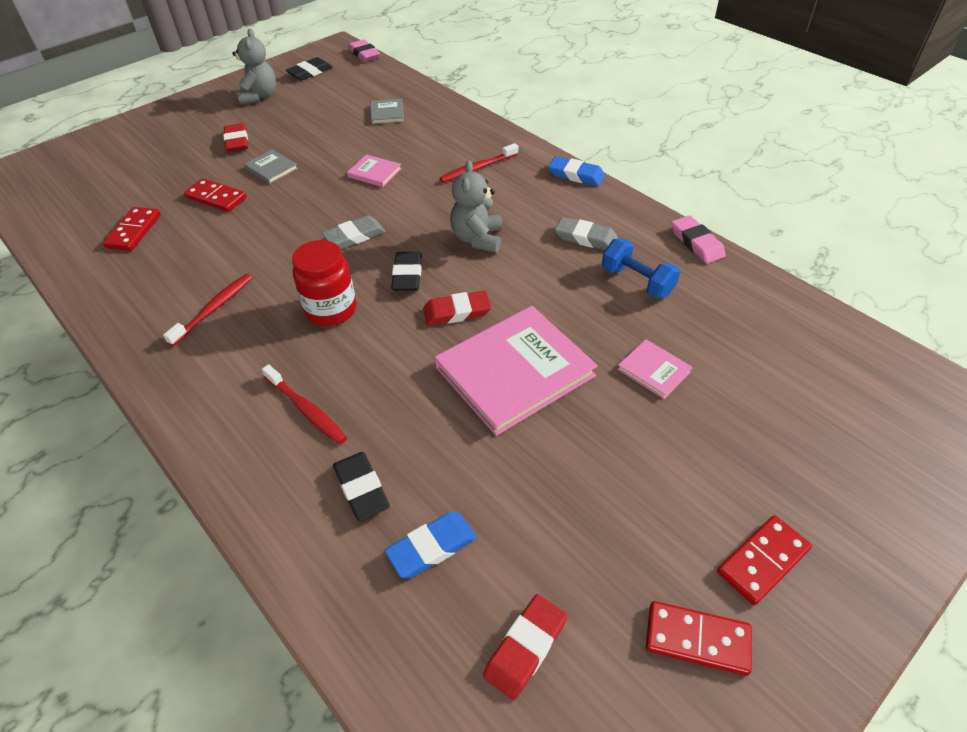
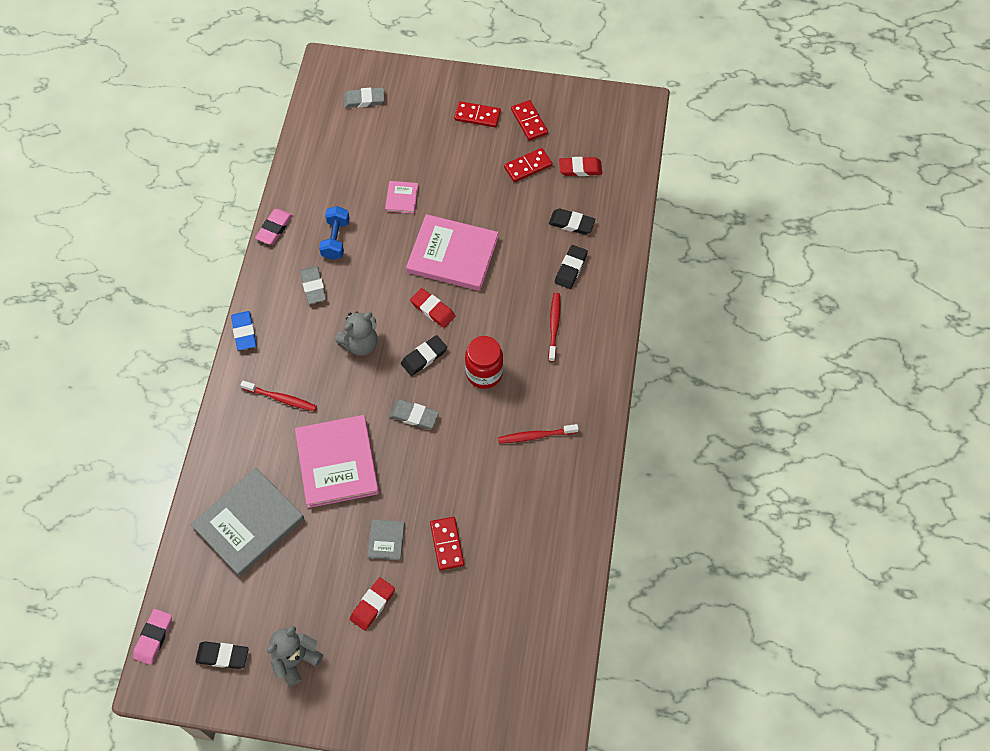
camera: 130 degrees left, 15 degrees up
(133, 231) = (521, 561): red domino -> red domino (528, 166)
(374, 173) = (337, 462): pink book -> pink book, size x2.20
(387, 113) = (249, 523): grey book -> grey book, size x2.20
(431, 547) = (571, 223): blue eraser -> black eraser
(886, 425) = (364, 100): none -> grey eraser

